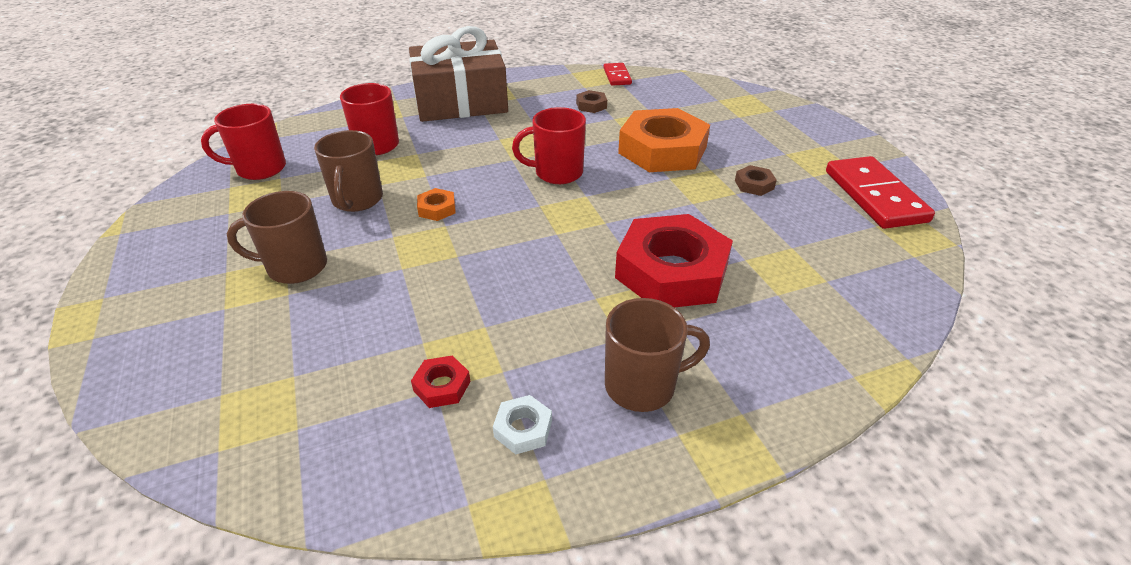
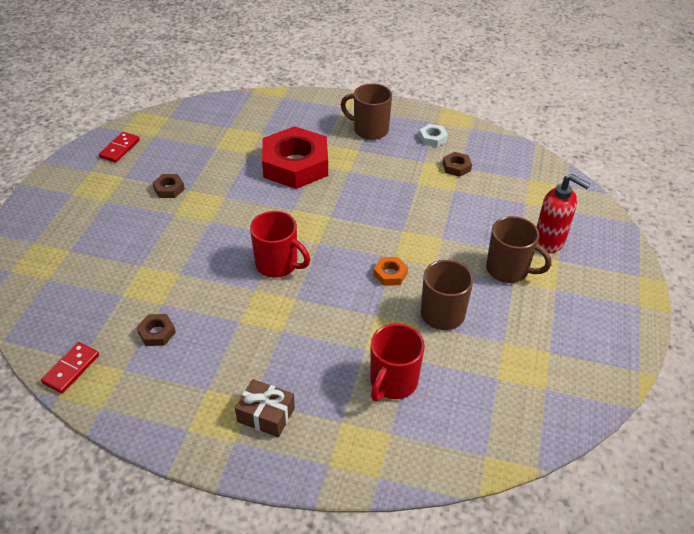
camera: 145 degrees left, 5 degrees up
(242, 326) = (549, 242): none -> red soap dispenser
(259, 169) = (514, 401): red mug -> none
(442, 386) = (456, 167): red nut -> brown nut
(461, 102) = (266, 415): brown gift -> brown gift, size x0.43
(662, 150) = (178, 246): orange nut -> none
(875, 196) = (119, 149): red domino -> red domino, size x0.54

